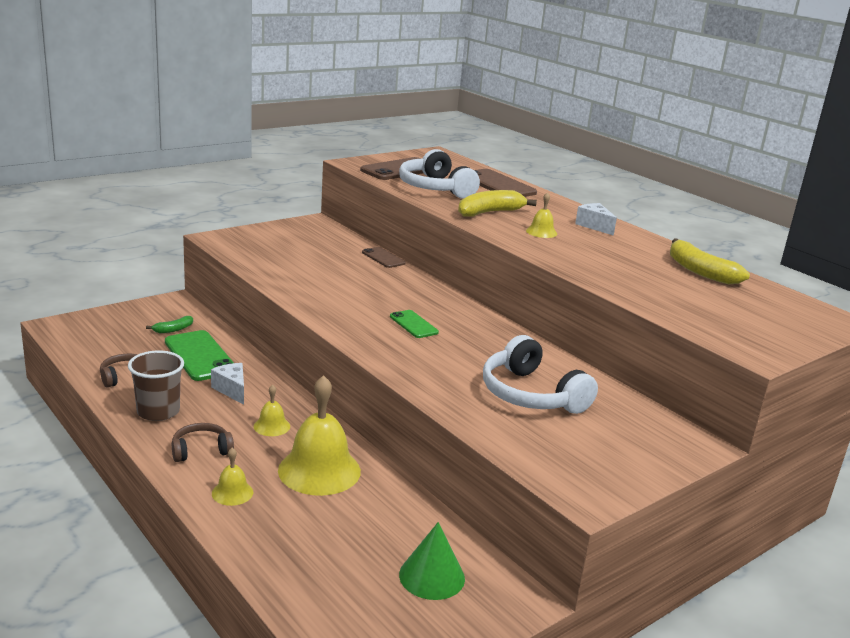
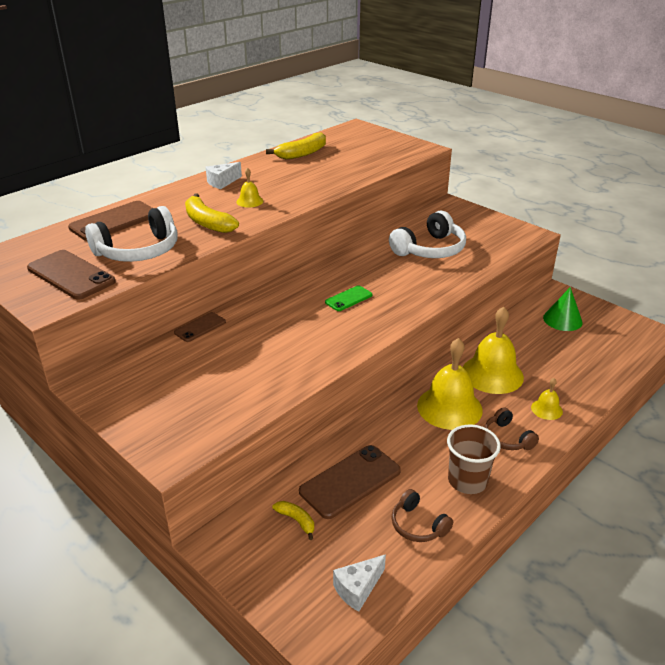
camera: 95 degrees left, 10 degrees up
(173, 329) = (296, 520): green banana -> yellow banana
(200, 356) = (350, 481): green phone -> brown phone
(232, 390) = (405, 443): white cheese -> white cheese (358, 589)
(272, 426) = (449, 407): yellow bell -> yellow bell, size x2.11

